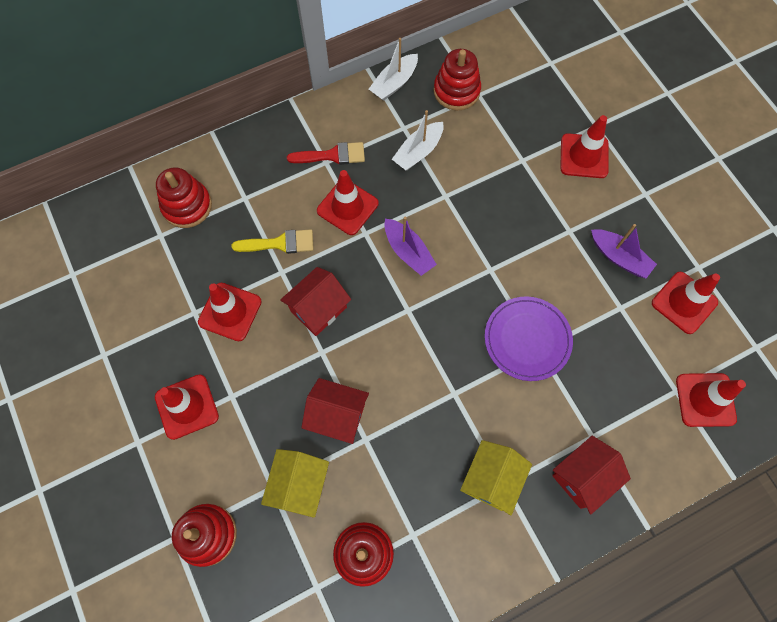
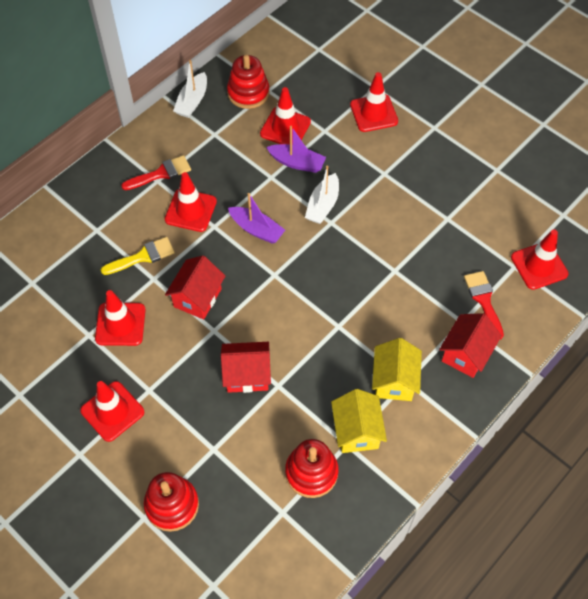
camera: 20 degrees left, 10 degrees down
(187, 206) = (47, 252): red stacking toy -> none
(299, 485) = (236, 439): yellow house -> yellow house (357, 431)
(418, 152) = (234, 149): white boat -> white boat (323, 205)
(527, 339) = (382, 266): purple plate -> none
(619, 257) = (431, 181): purple boat -> purple boat (297, 163)
(626, 420) = (484, 300): none -> red brush
(684, 302) = (495, 199): red traffic cone -> red traffic cone (285, 128)

